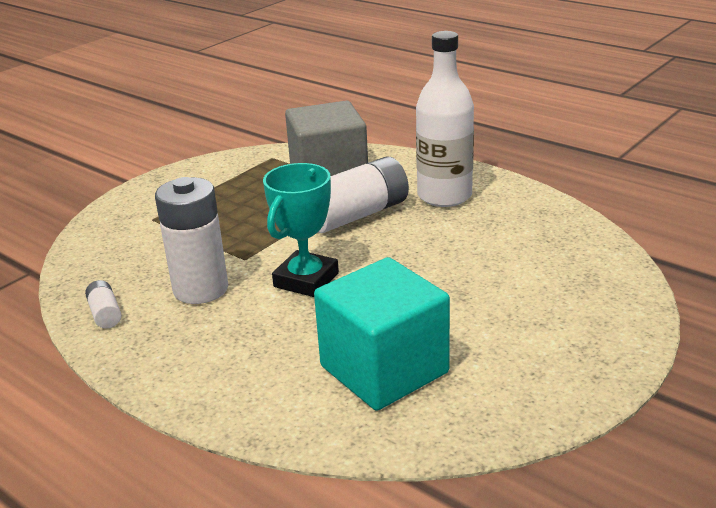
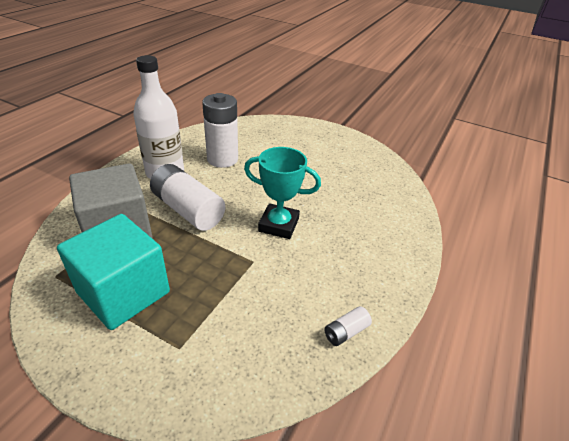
camera: 105 degrees left, 10 degrees up
(201, 289) = (299, 278): white battery -> white battery (222, 159)
(384, 369) = (357, 188): turquoise cube -> turquoise cube (123, 292)

